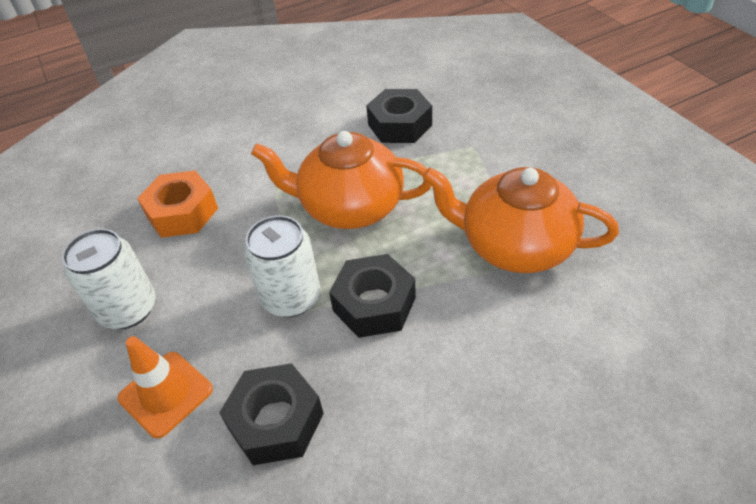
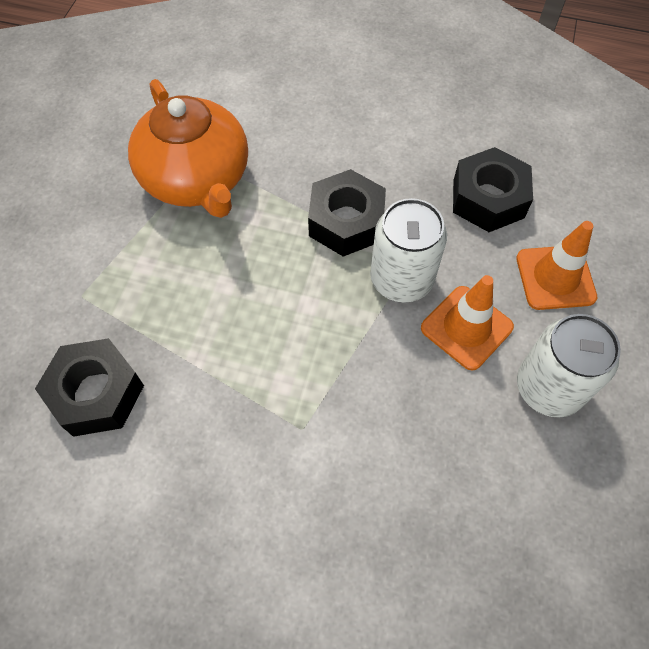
camera: 140 degrees left, 15 degrees up
(182, 212) = (425, 478): orange nut -> none
(215, 303) = (466, 327): none -> orange traffic cone
(350, 207) = (265, 328): orange teapot -> none

